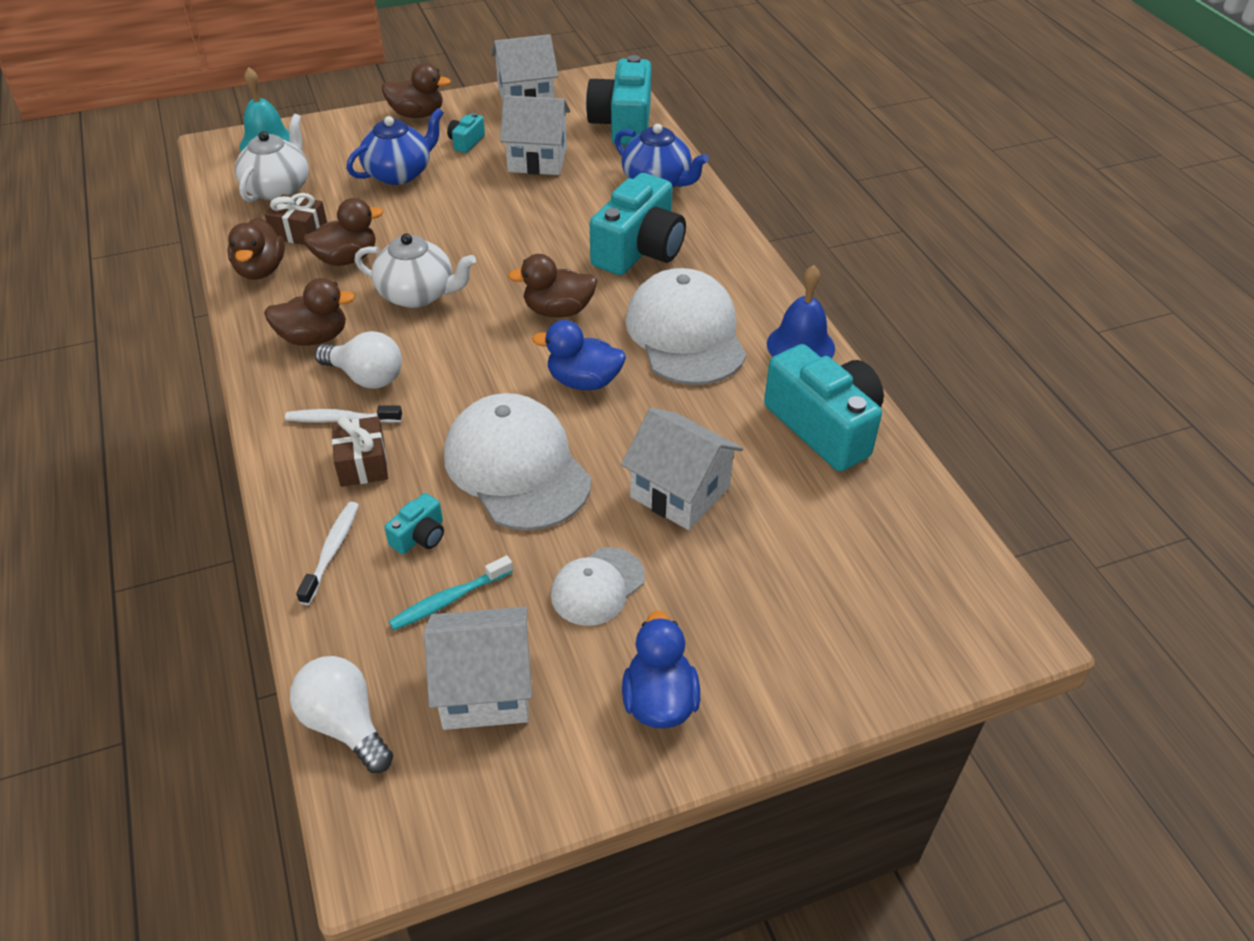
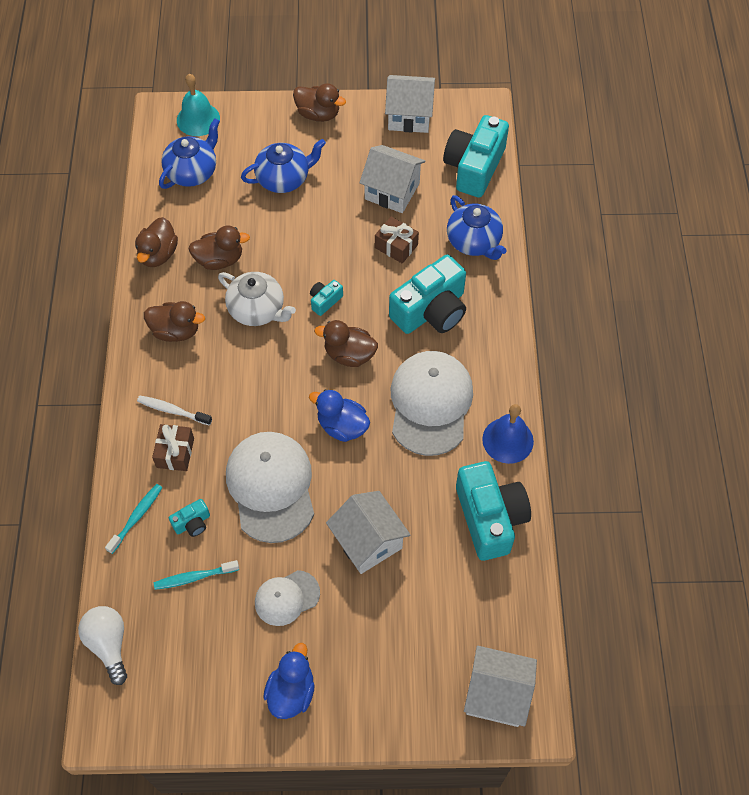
camera: 20 degrees right, 15 degrees up
(278, 188) = (192, 172): white teapot -> blue teapot
(299, 232) = (195, 223): brown gift -> brown gift (396, 246)
(332, 551) = (136, 517): white toothbrush -> turquoise toothbrush
(366, 377) = (199, 378): white light bulb -> none
(466, 142) = (345, 156): turquoise camera -> turquoise camera (325, 301)
(485, 689) = (194, 648): white house -> white house (496, 694)

